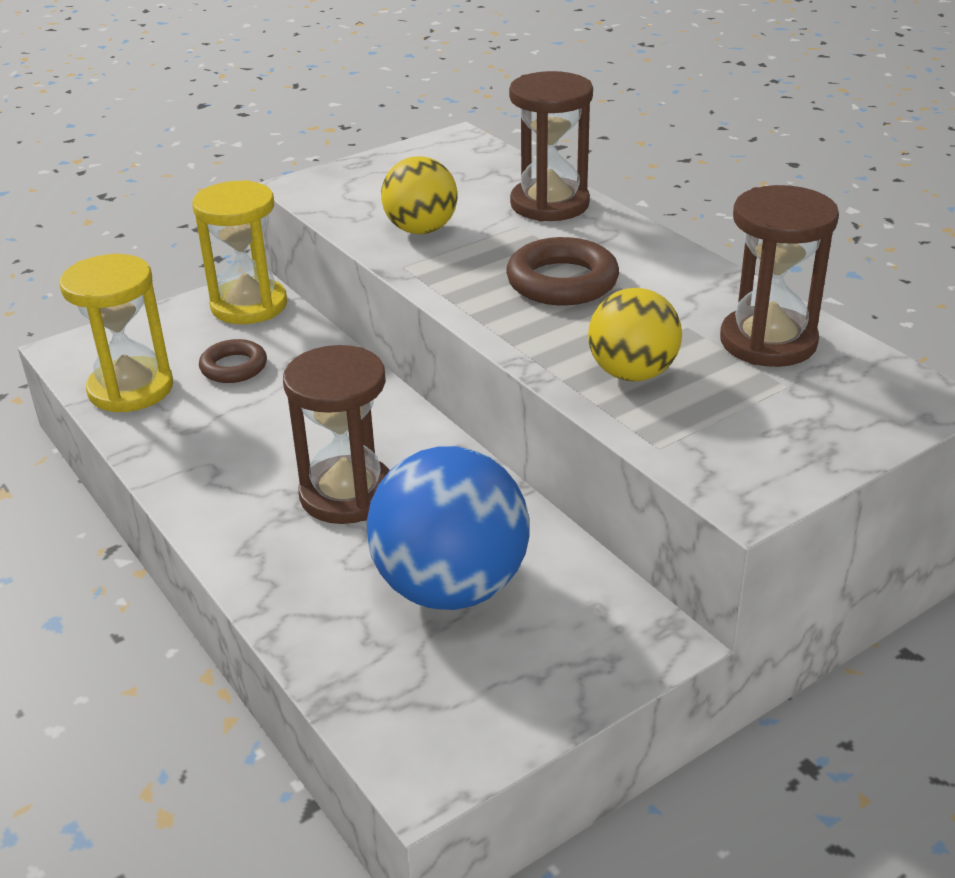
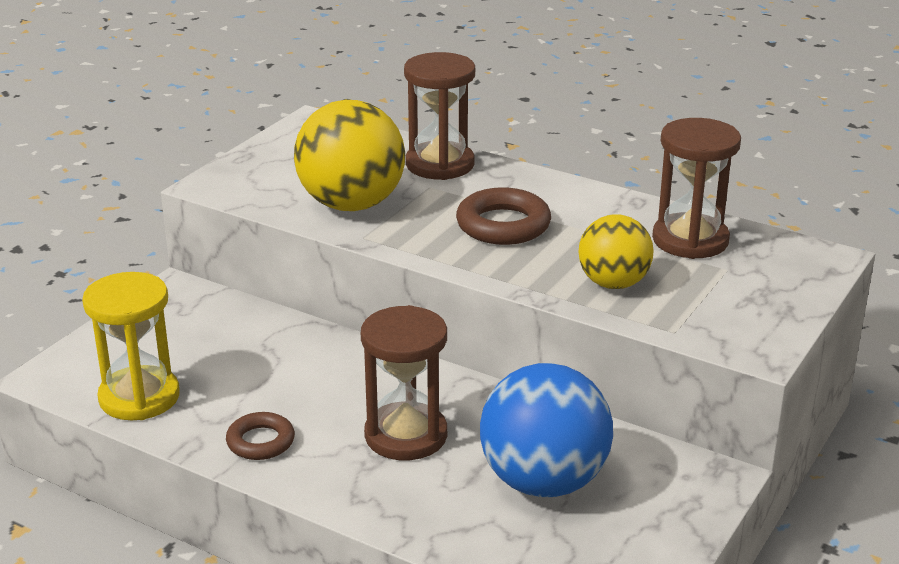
camera: 25 degrees left, 5 degrees down
(234, 367) = (219, 358): brown ring -> brown ring (260, 442)
(249, 305) = (187, 303): yellow hourglass -> none
(421, 230) = (351, 204): yellow ball -> yellow ball, size x1.63

